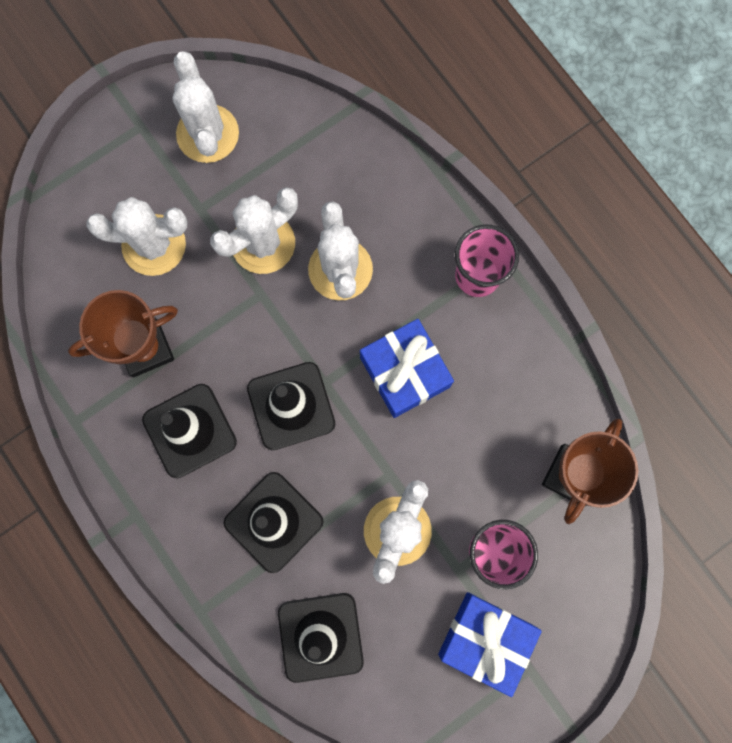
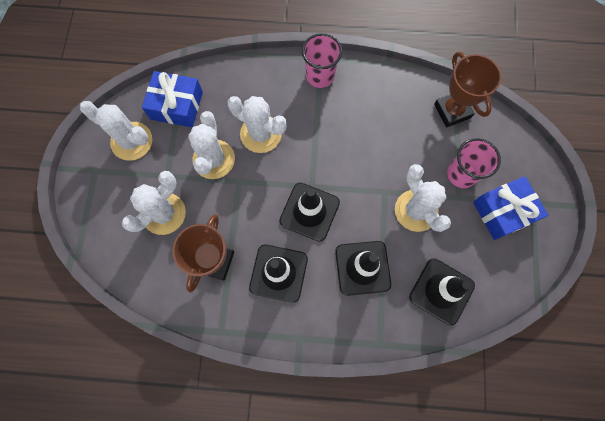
camera: 50 degrees left, 5 degrees down
(404, 372) = (339, 145): blue gift -> blue gift (176, 105)

